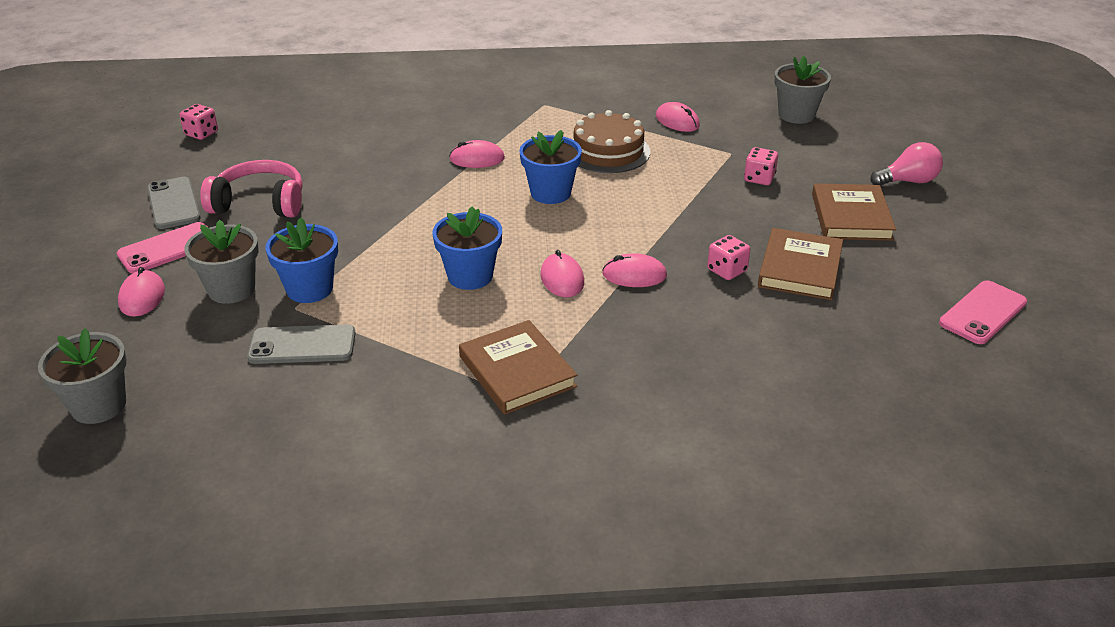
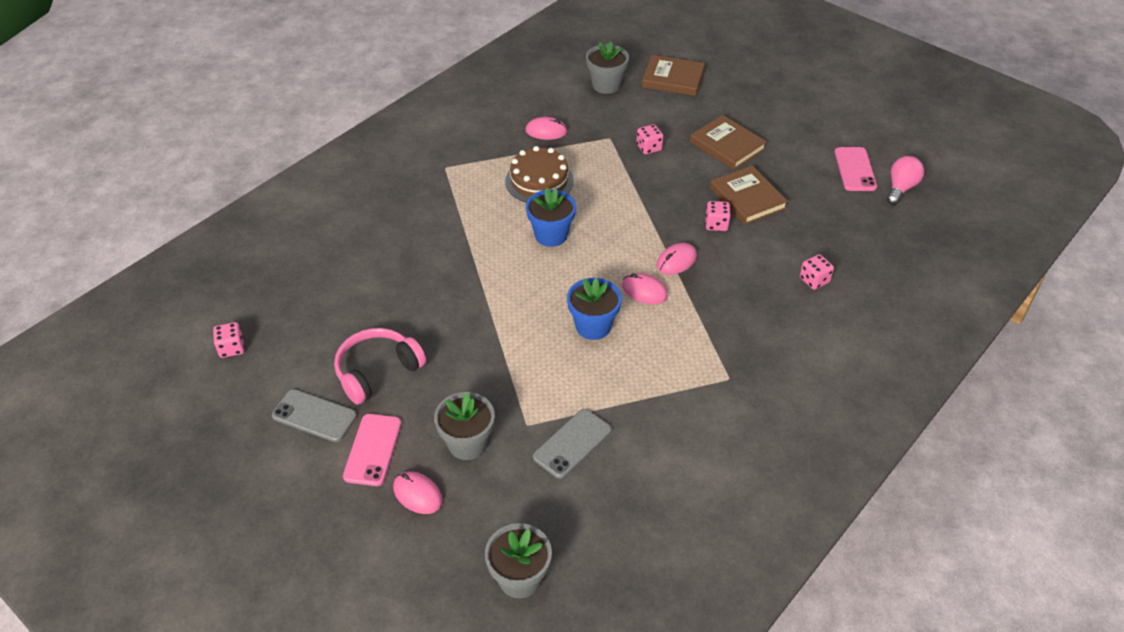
camera: 45 degrees left, 10 degrees up
(309, 289) = (515, 405): blue flower pot -> none
(477, 159) = (467, 239): pink mouse -> none
(517, 371) = (707, 366): brown book -> brown book (673, 79)
(758, 376) = (814, 280): none -> pink dice
(908, 181) = (722, 101): pink light bulb -> pink light bulb (900, 188)

